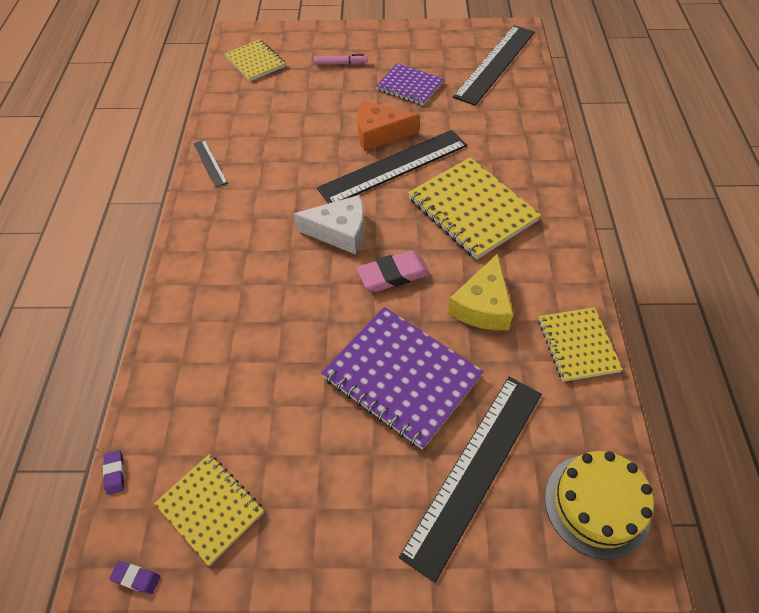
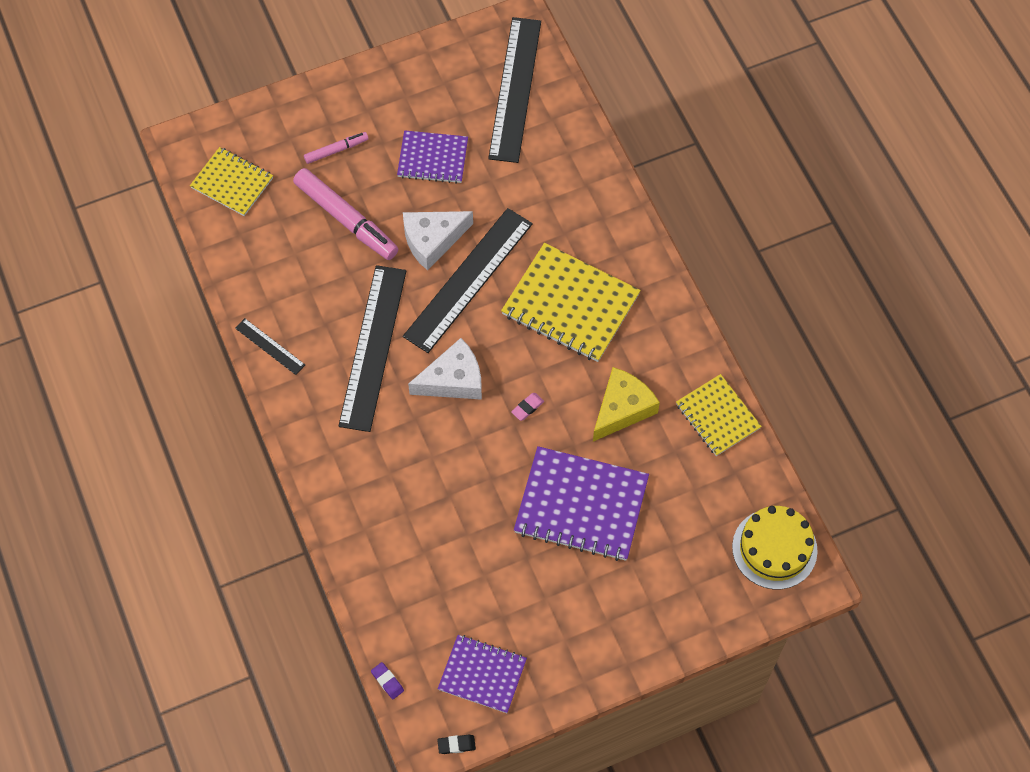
camera: 25 degrees left, 10 degrees up
(136, 578) = (456, 745): purple eraser -> black eraser
(210, 508) = (482, 674): yellow notebook -> purple notebook
(321, 103) = (346, 219): none -> pink marker
(379, 134) = (432, 240): orange cheese -> white cheese
(393, 274) = (527, 407): pink eraser -> pink eraser, size x0.49
(475, 470) = (673, 559): black ruler -> black ruler (373, 347)
(482, 305) = (622, 409): yellow cheese -> yellow cheese turned 135 degrees counterclockwise

